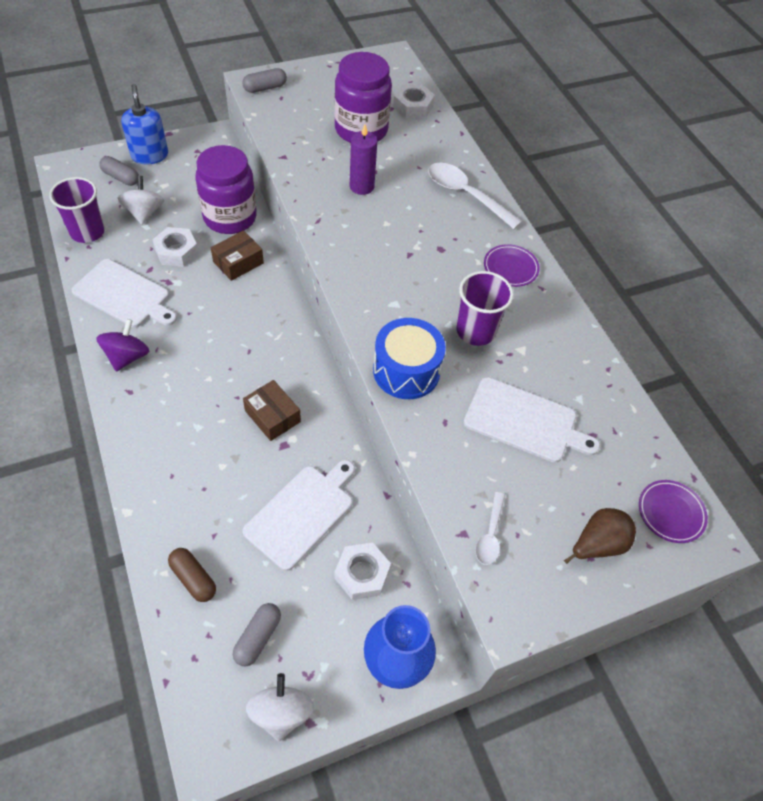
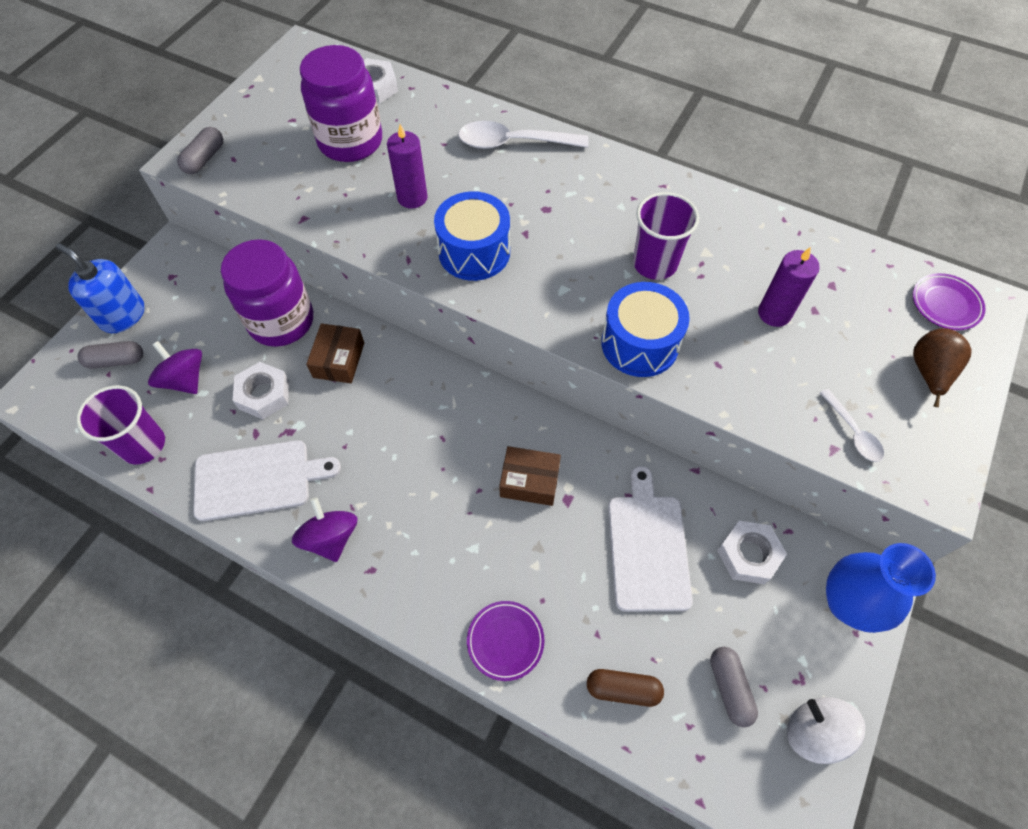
camera: 35 degrees left, 5 degrees up
(144, 213) = (185, 379): white spinning top -> purple spinning top
(363, 243) = (474, 252): none -> blue drum
(510, 268) = (621, 185): purple plate -> purple plate (505, 641)
(524, 421) = (774, 313): white cutting board -> purple candle

